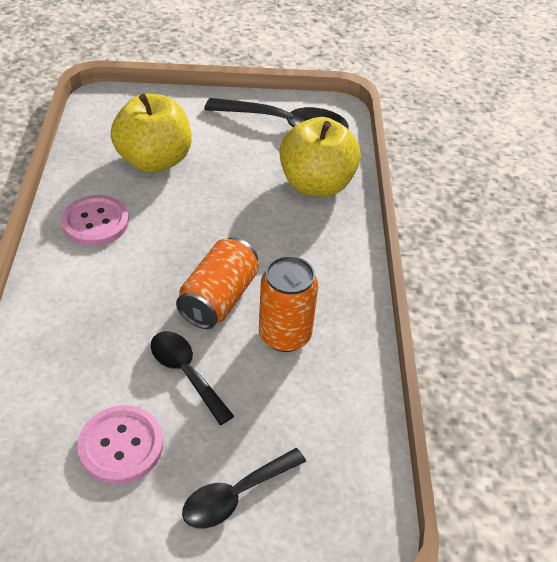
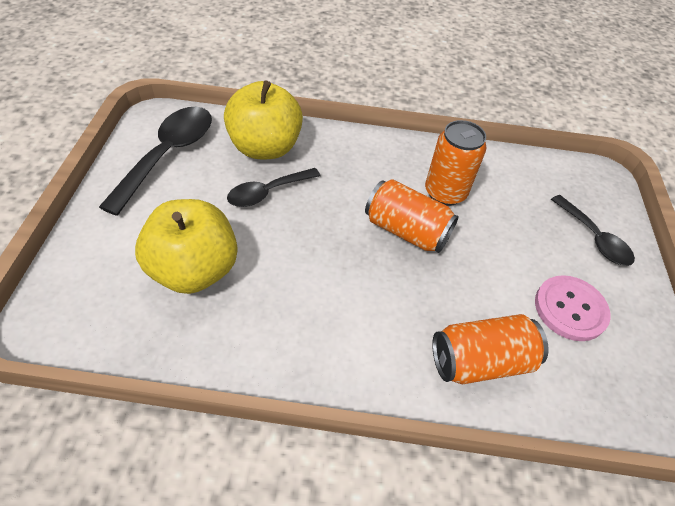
camera: 85 degrees left, 5 degrees up
(59, 354) = (480, 361): none -> orange can
(95, 222) = (292, 330): pink button -> none
(186, 373) = (491, 260): black spoon -> black spoon (268, 192)

